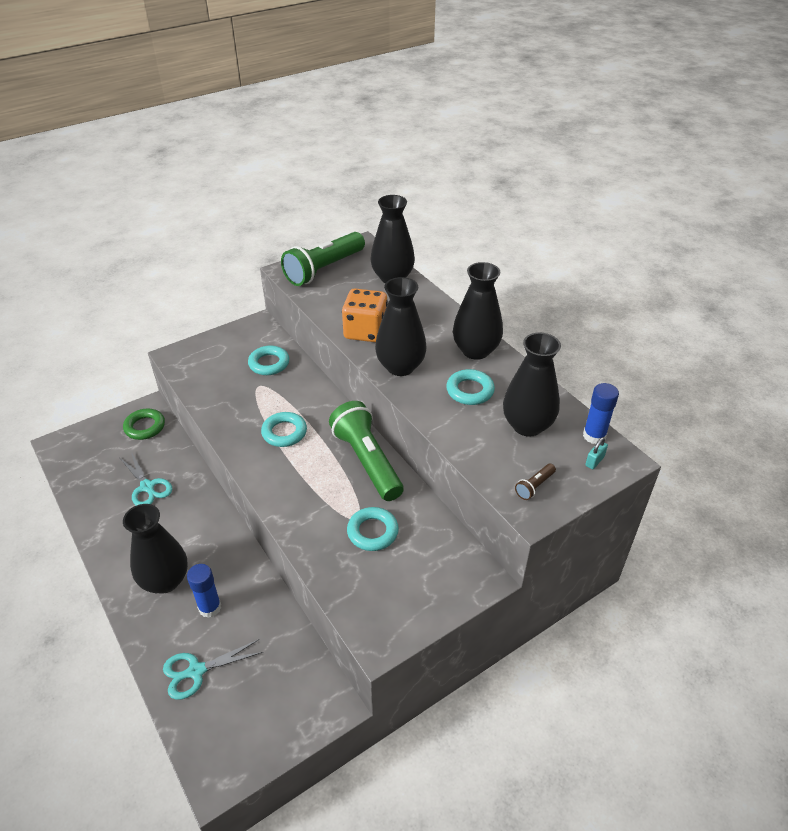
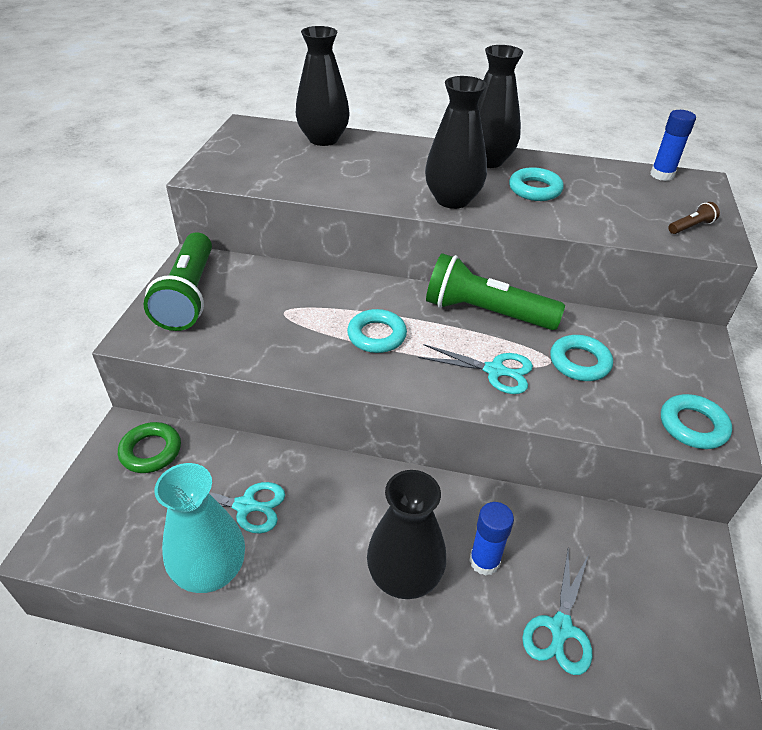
camera: 45 degrees left, 0 degrees up
(97, 506) = (211, 571): none -> turquoise vase
(269, 363) = (263, 287): turquoise ring -> turquoise ring (693, 426)
(315, 499) = (495, 371): none -> turquoise scissors
(324, 269) = (243, 158): green flashlight -> green flashlight (188, 295)
(365, 331) = (374, 188): orange dice -> none
(527, 425) = (613, 191): black vase -> none
(534, 486) = (690, 227): brown flashlight -> brown flashlight turned 120 degrees counterclockwise
(594, 461) = (691, 190): turquoise padlock -> none

